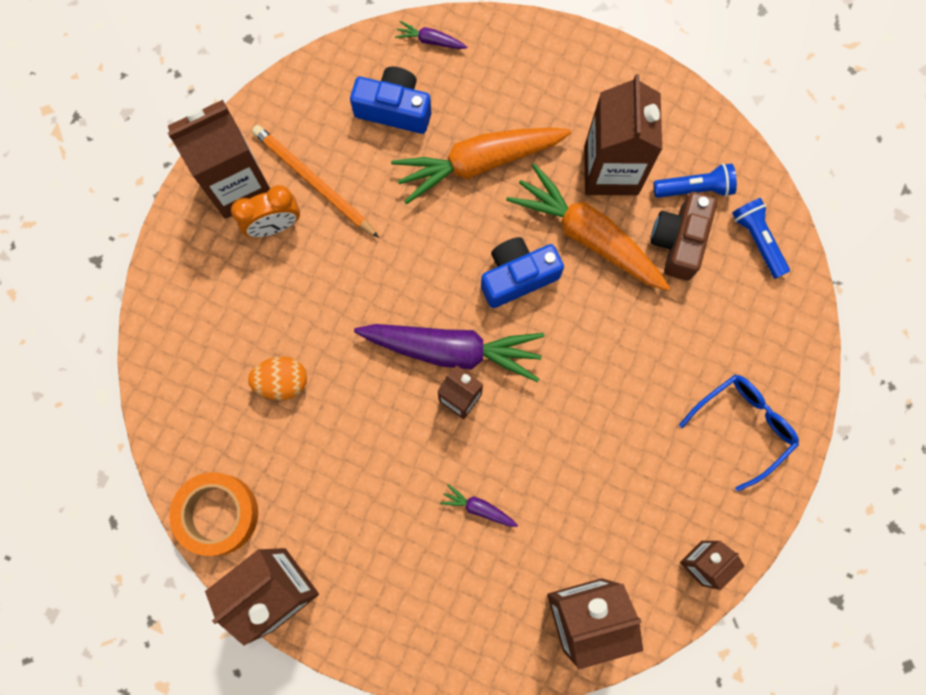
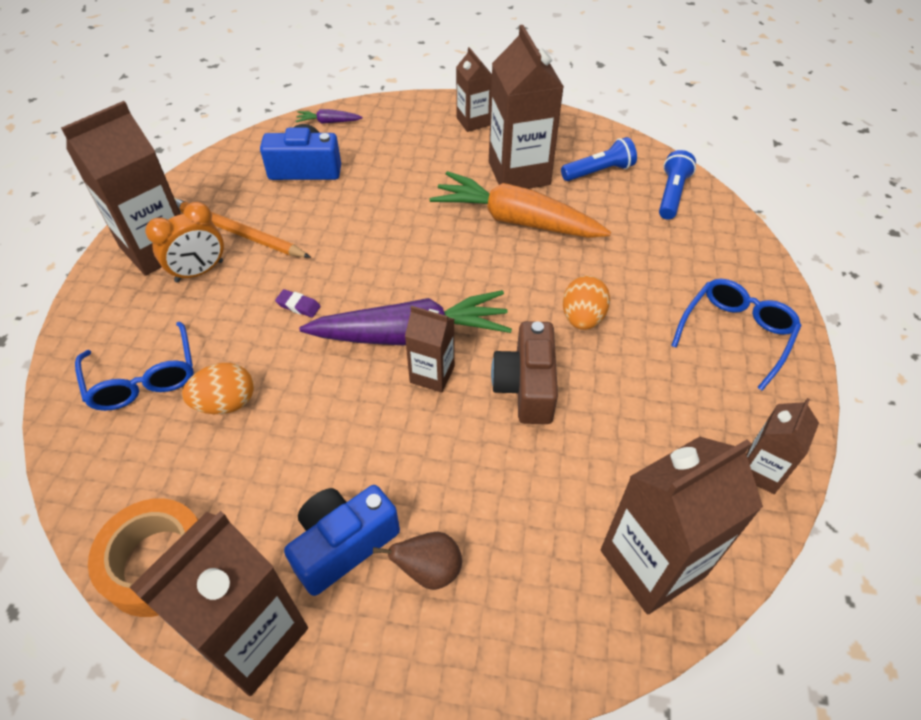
camera: 15 degrees left, 25 degrees down
(217, 338) = (143, 379): none -> blue glasses
(358, 291) = (298, 306): none -> purple eraser
(414, 574) = (429, 570): none -> brown pear
(478, 163) = (395, 190): orange carrot -> none
(478, 508) = (485, 476): purple carrot -> none
(517, 276) = (459, 262): blue camera -> blue camera (343, 544)
(586, 78) = (473, 121): none -> brown carton
(611, 372) = (582, 318): none -> orange egg
(678, 241) = (602, 208): brown camera -> brown camera (526, 386)
(758, 240) = (672, 194): blue flashlight -> blue flashlight turned 60 degrees clockwise

